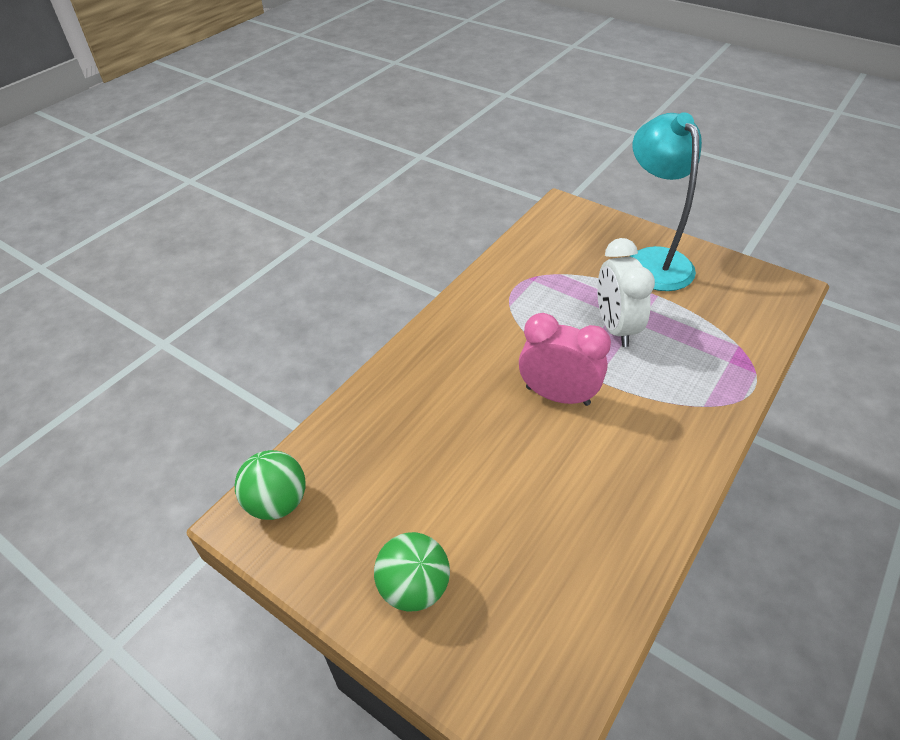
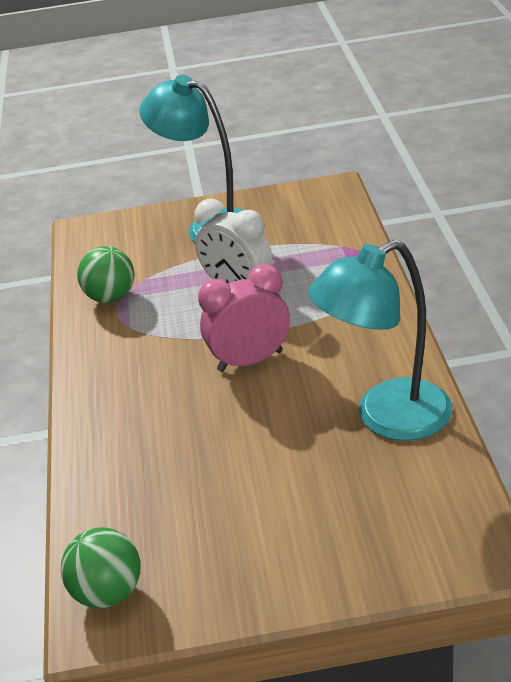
camera: 40 degrees left, 10 degrees down
(414, 587) = (298, 552): green ball -> green ball (111, 297)
(603, 531) = (386, 418): none -> turquoise lamp

